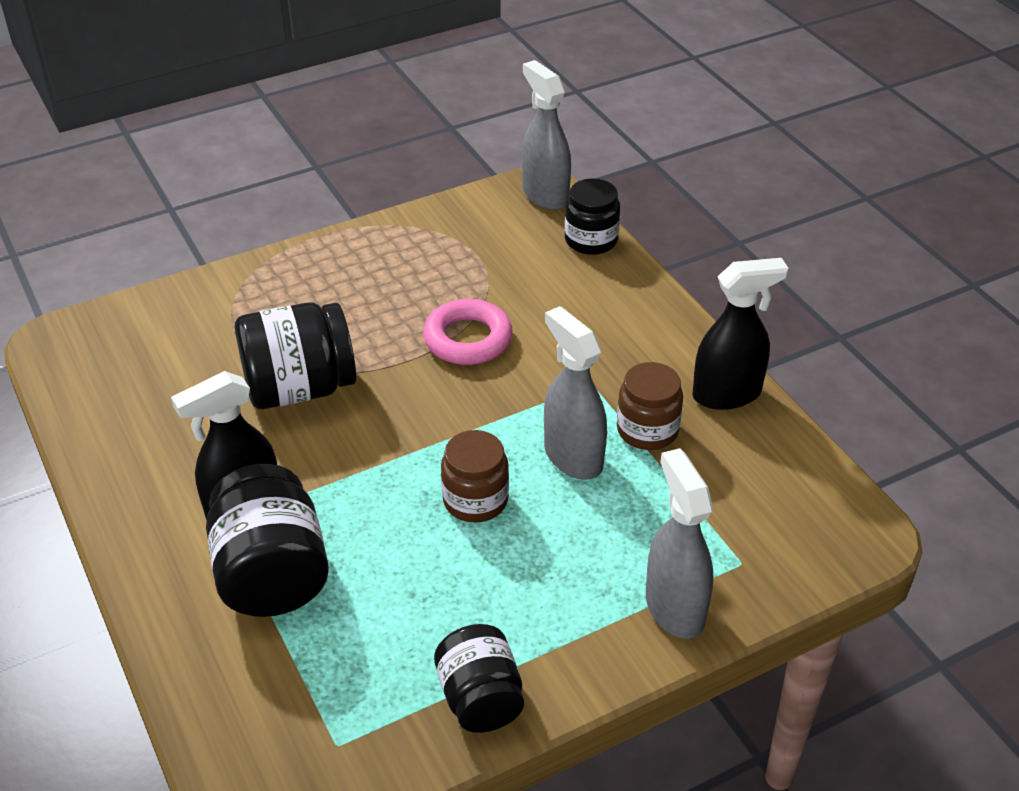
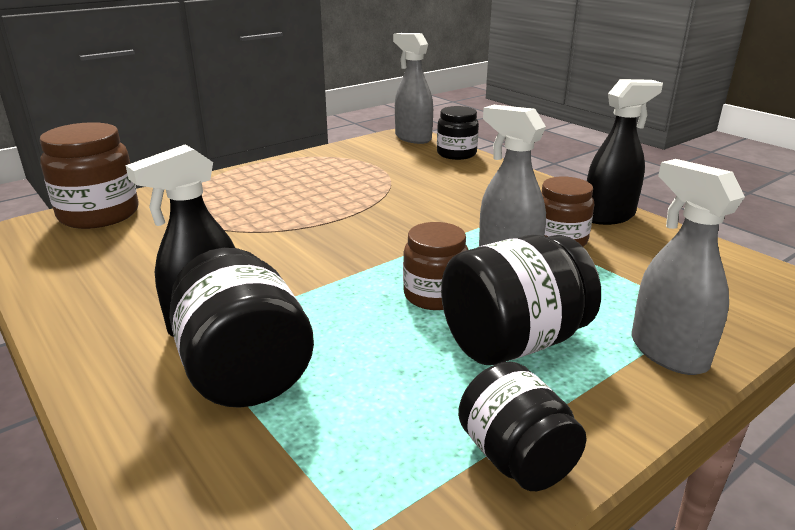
camera: 10 degrees left, 15 degrees down
(138, 320) = (99, 214): none -> brown jar
(299, 388) = (249, 241): black jar -> black jar (513, 342)
(468, 339) = (386, 204): pink ring -> none

